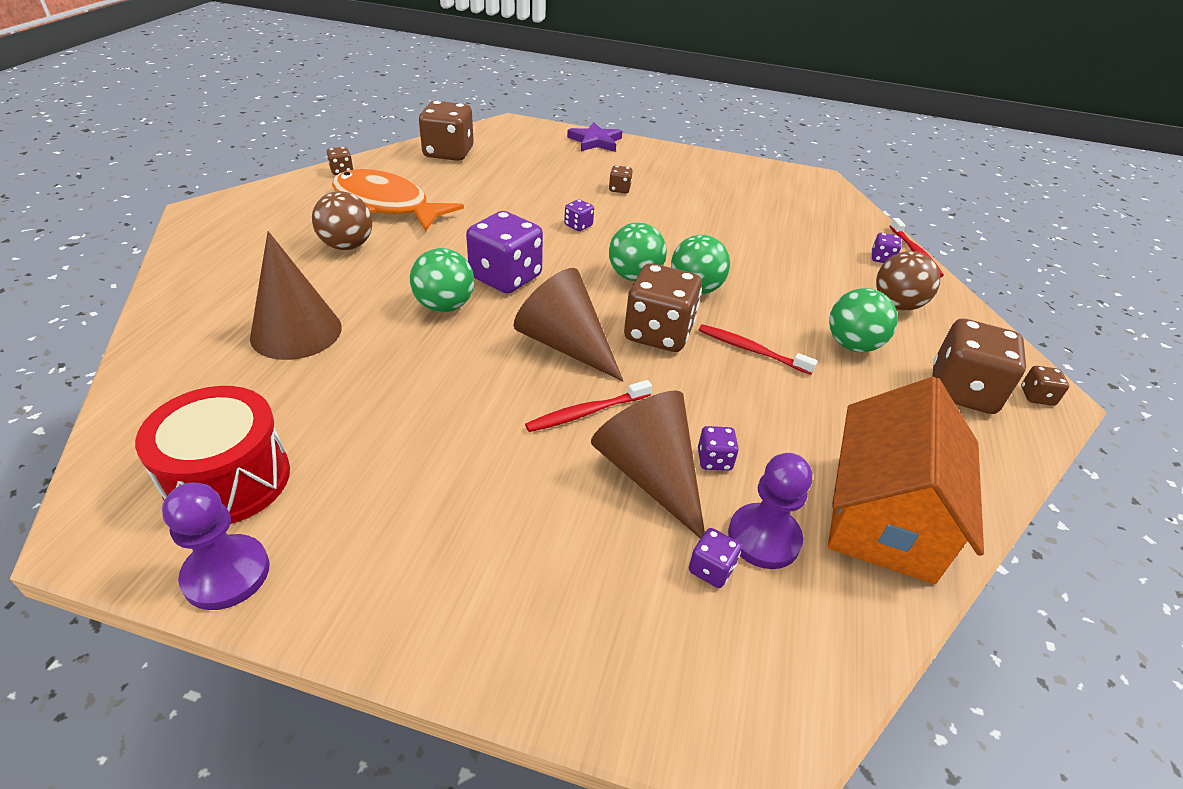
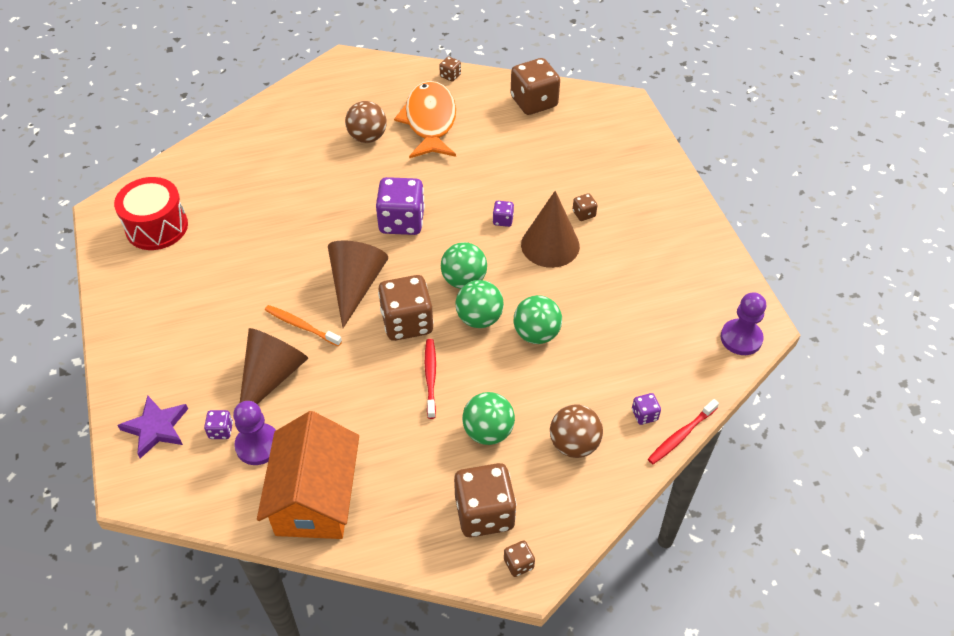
camera: 60 degrees right, 10 degrees up
(226, 574) = (109, 264): purple pawn -> purple pawn (741, 338)
(296, 332) = (271, 174): brown cone -> brown cone (550, 245)
(444, 306) = (346, 214): green ball -> green ball (536, 334)
(587, 412) = (301, 326): red toothbrush -> orange toothbrush
(595, 141) = (652, 160): purple star -> purple star (156, 428)
(714, 460) = (304, 400): purple dice -> none
(884, 516) = (315, 497): orange house -> orange house turned 75 degrees counterclockwise

